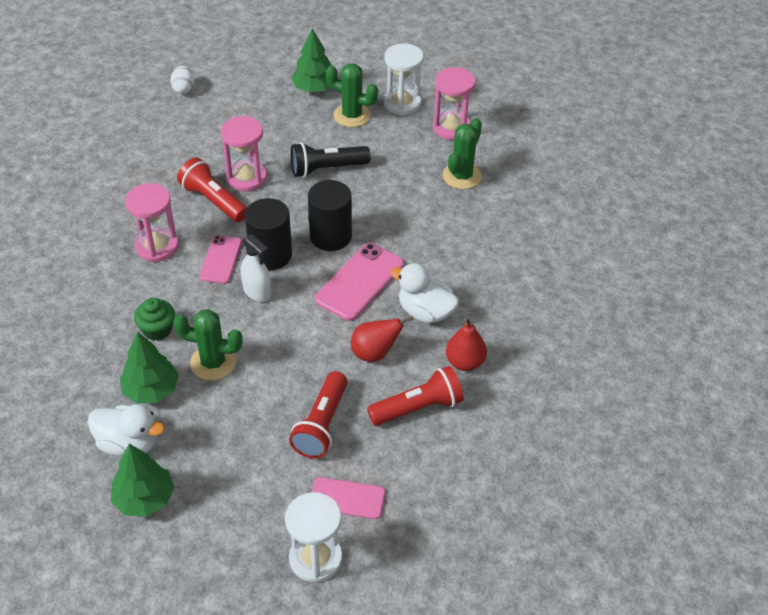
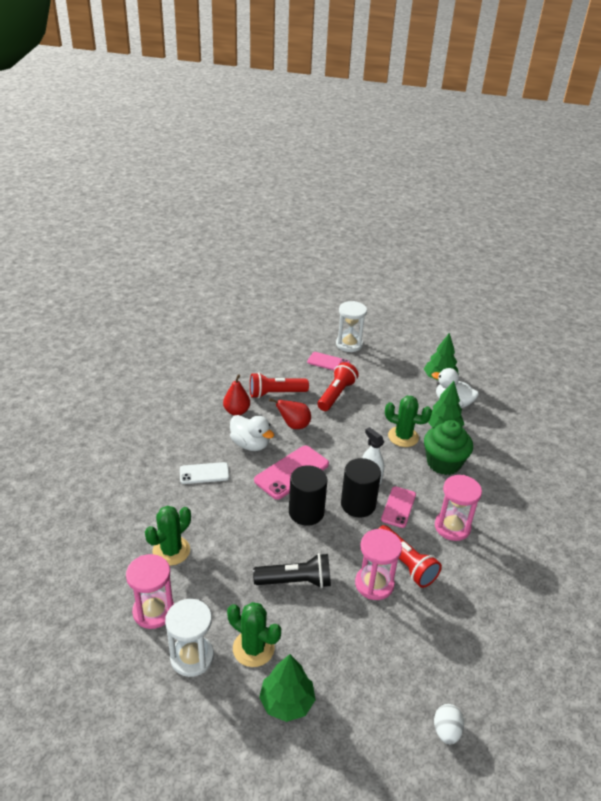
camera: 170 degrees left, 10 degrees down
(157, 330) = (443, 463): green cupcake -> green cupcake, size x1.67
(467, 262) = (204, 473): none -> white phone

